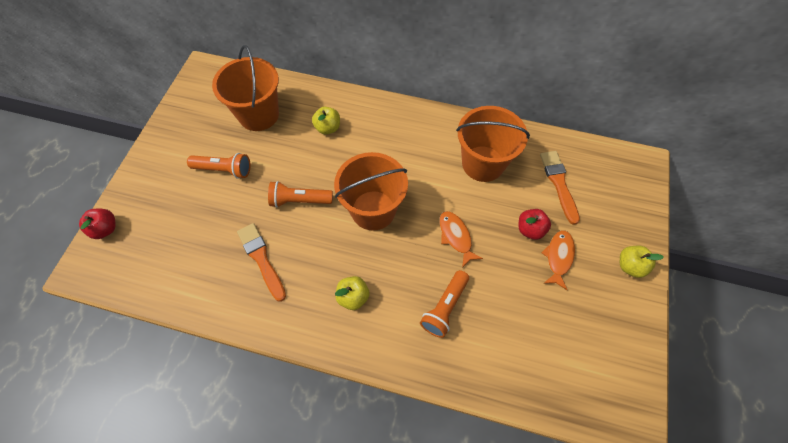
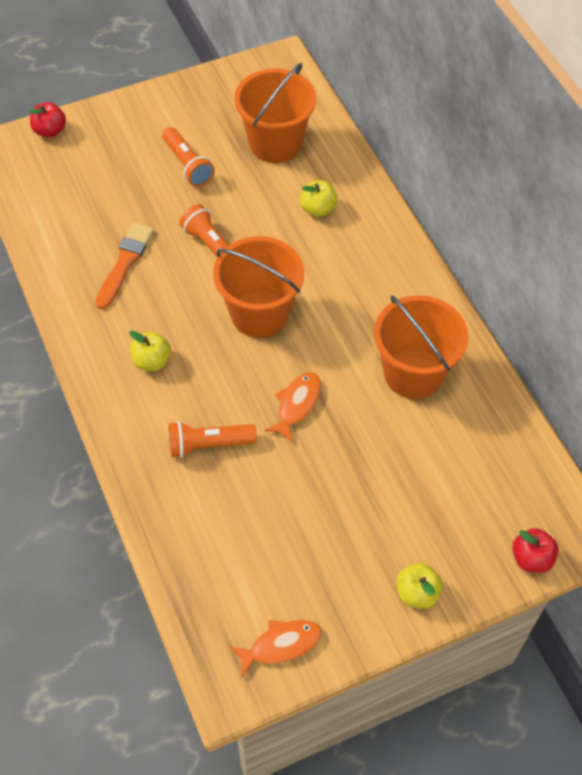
camera: 50 degrees right, 5 degrees down
(530, 229) = (371, 468): red apple -> red apple (531, 558)
(558, 257) = (361, 515): orange fish -> orange fish (281, 645)
(559, 183) = (460, 462): orange brush -> none

